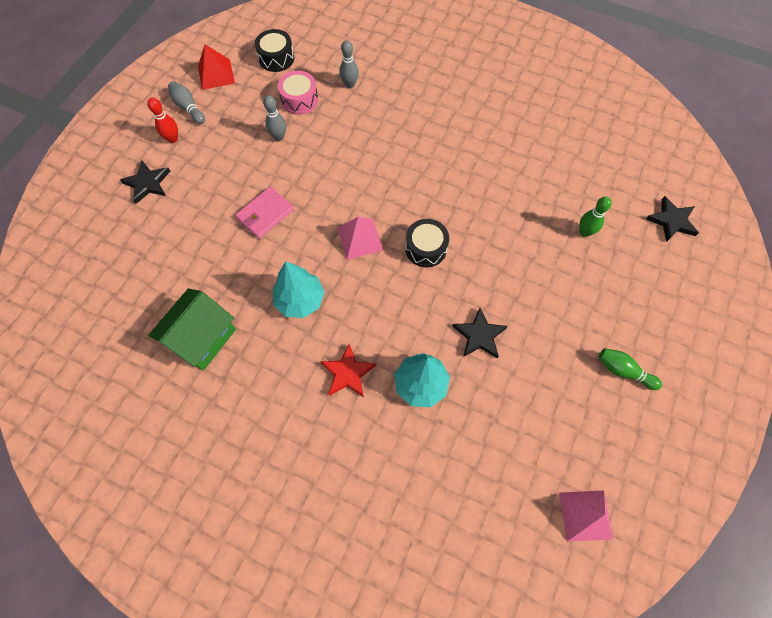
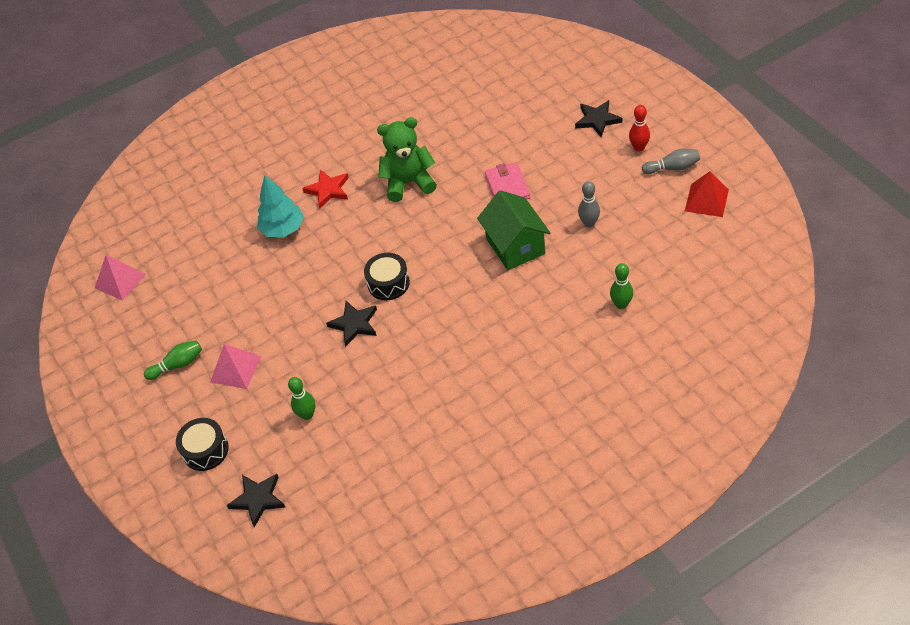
camera: 130 degrees right, 15 degrees down
(202, 338) = (424, 118): green house -> green house (515, 246)
(276, 58) = (700, 256): black drum -> black drum (205, 450)
(299, 100) = (627, 255): pink drum -> none
(300, 300) = (409, 183): turquoise tree -> green teddy bear
(350, 84) = (621, 304): grey bowling pin -> green bowling pin
(360, 239) = (433, 241): pink pyramid -> pink pyramid (235, 369)
(479, 335) = (286, 283): black star -> black star (354, 324)

